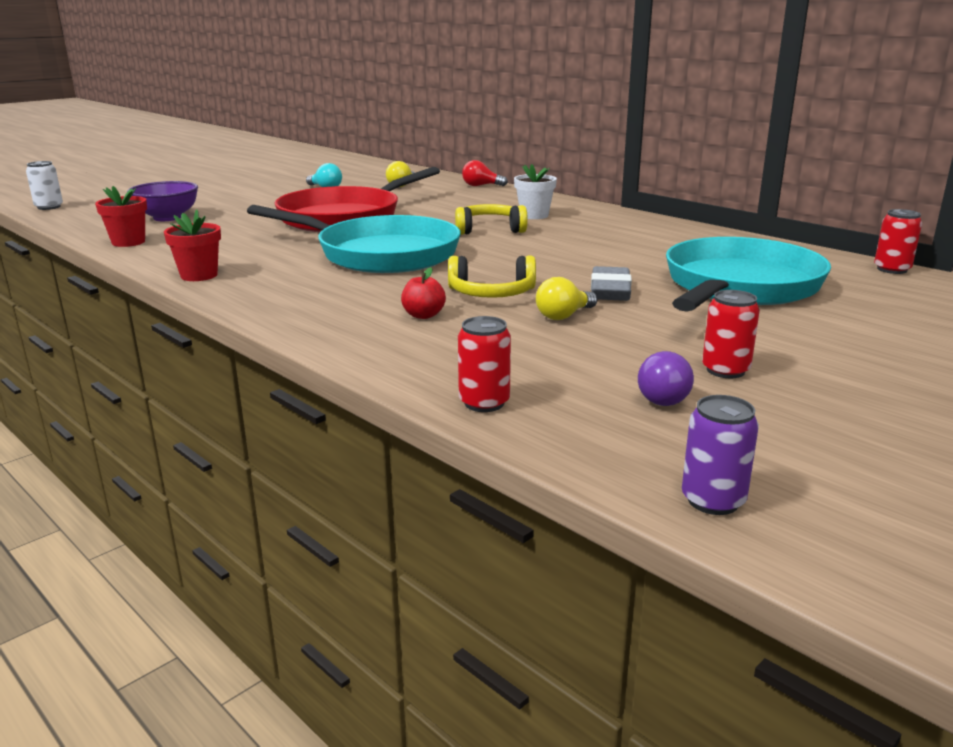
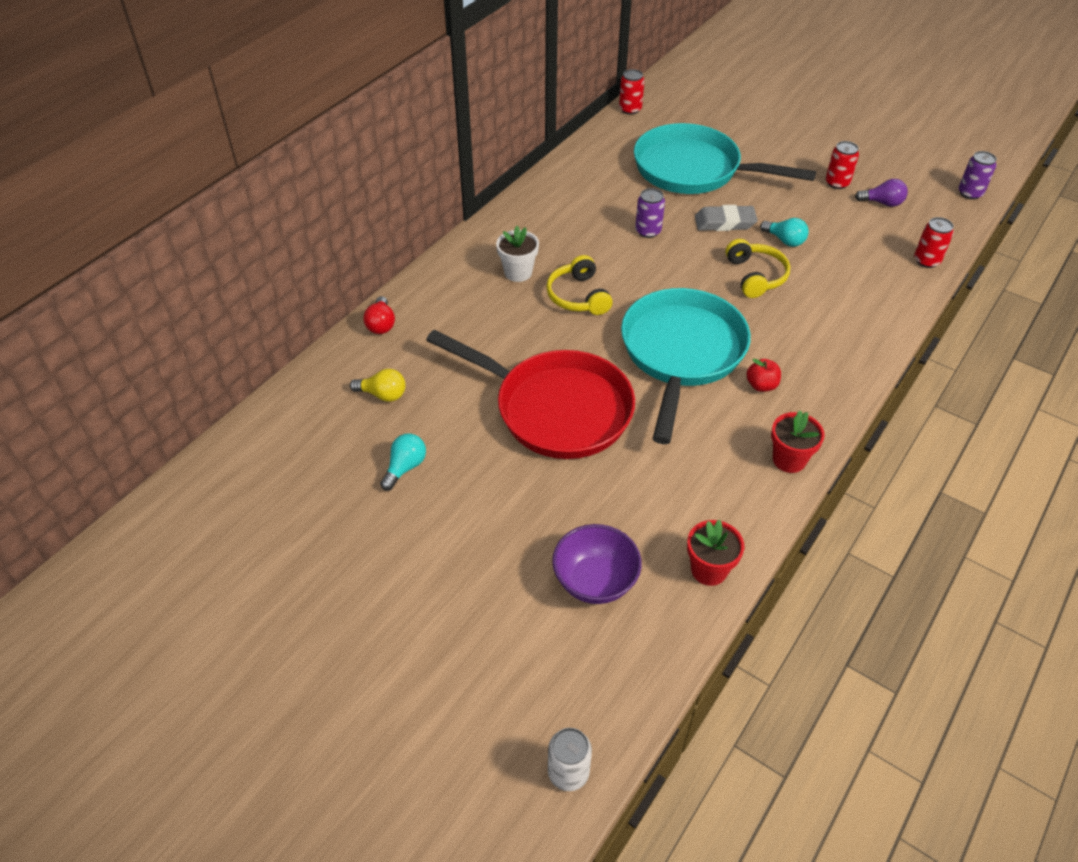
camera: 100 degrees left, 25 degrees up
(423, 315) = (815, 302): red apple -> red apple (761, 385)
(564, 316) = (784, 240): yellow light bulb -> turquoise light bulb
(595, 258) = (648, 231): none -> purple can

